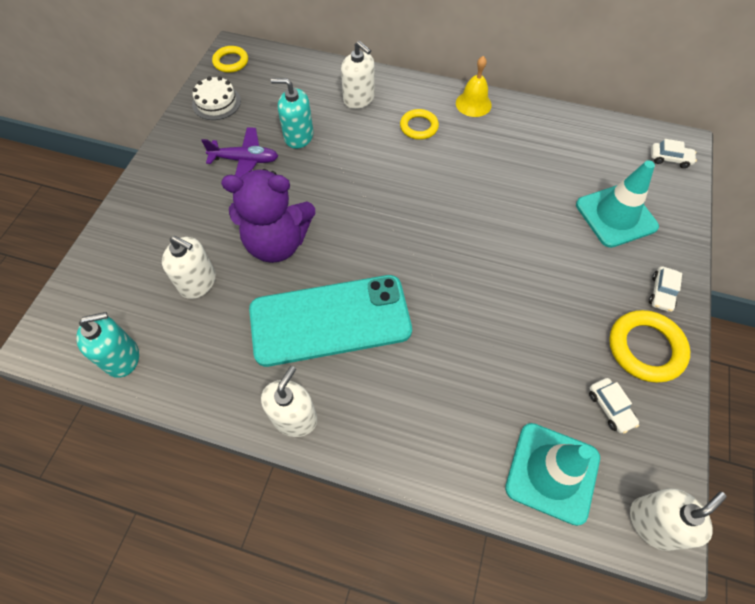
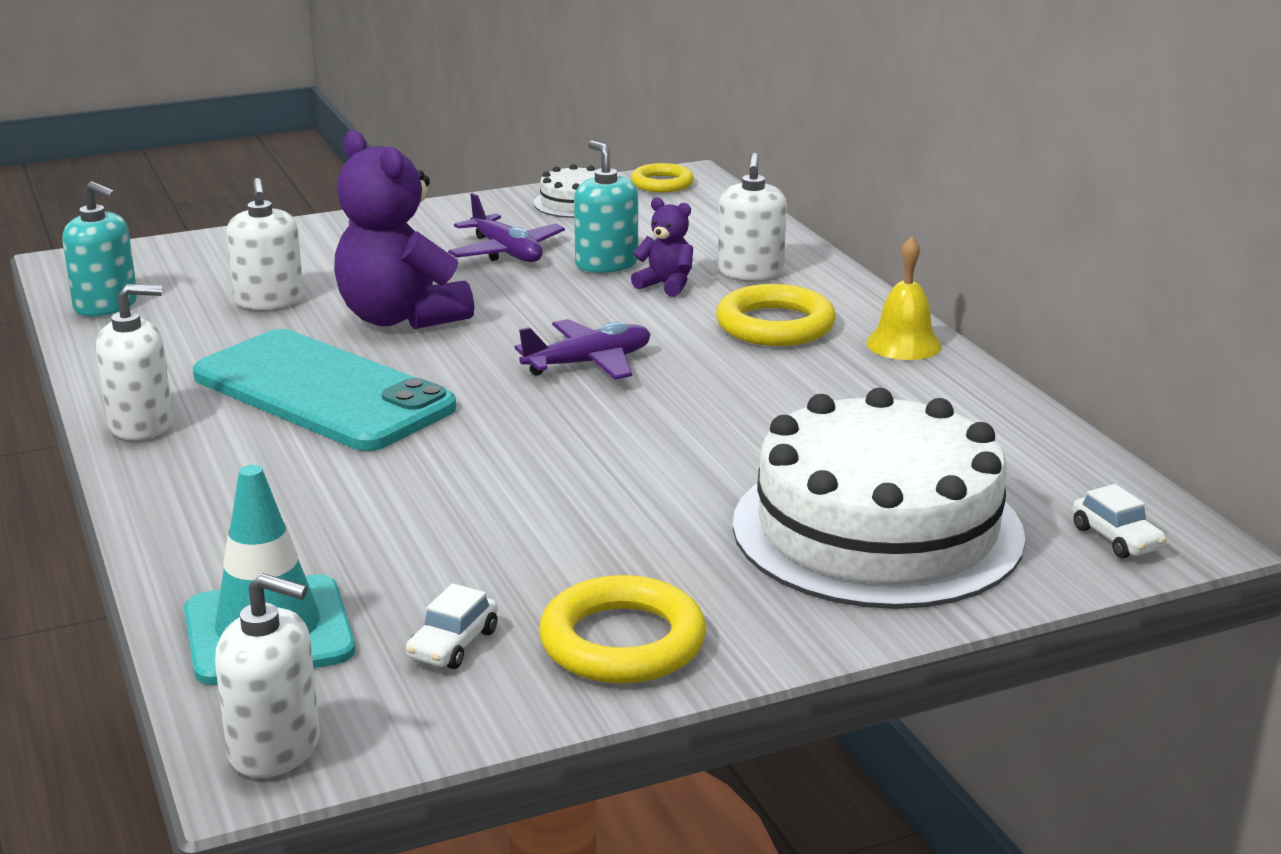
camera: 50 degrees right, 35 degrees down
(343, 132) = (666, 285): none -> purple teddy bear
(395, 207) = (588, 363): none -> purple plane
(419, 127) = (775, 325): yellow ring -> yellow ring, size x1.55
(616, 216) = (877, 529): turquoise traffic cone -> white cake
(661, 293) = (770, 622): white car -> none

